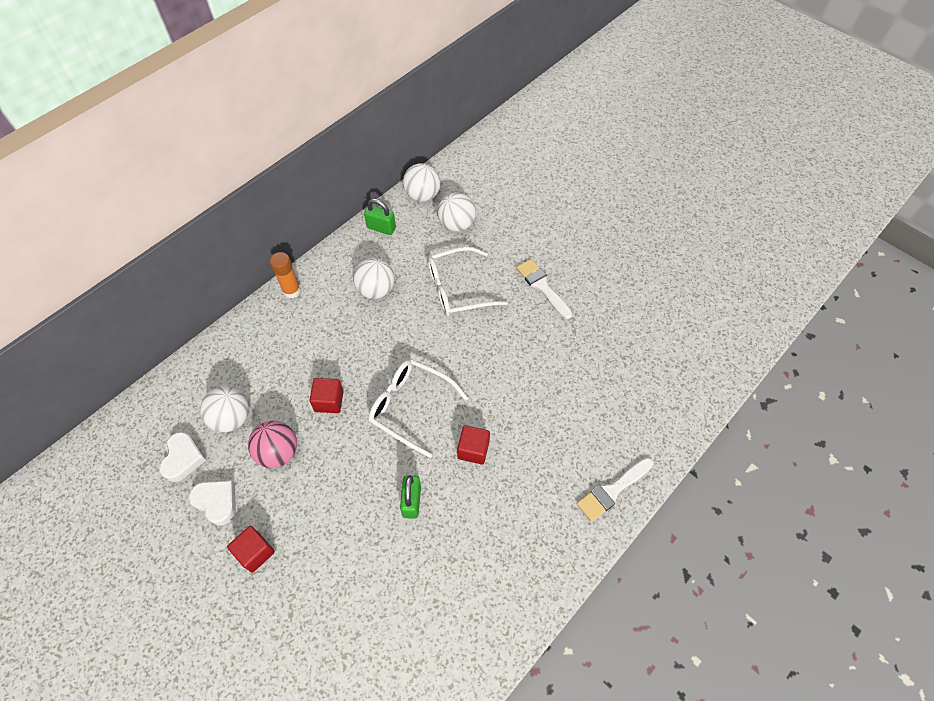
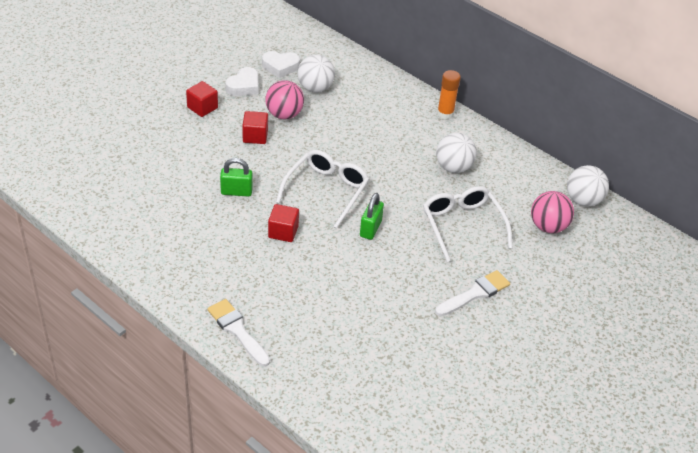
camera: 85 degrees right, 15 degrees down
(329, 401) = (331, 141): red cube -> red cube (255, 136)
(381, 228) = (531, 170): green padlock -> green padlock (370, 229)
(456, 224) = (548, 226): white ball -> pink ball

